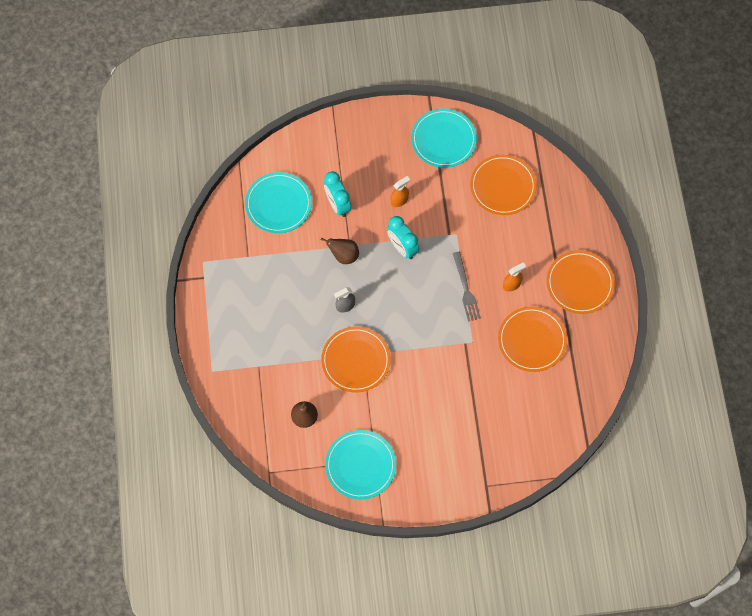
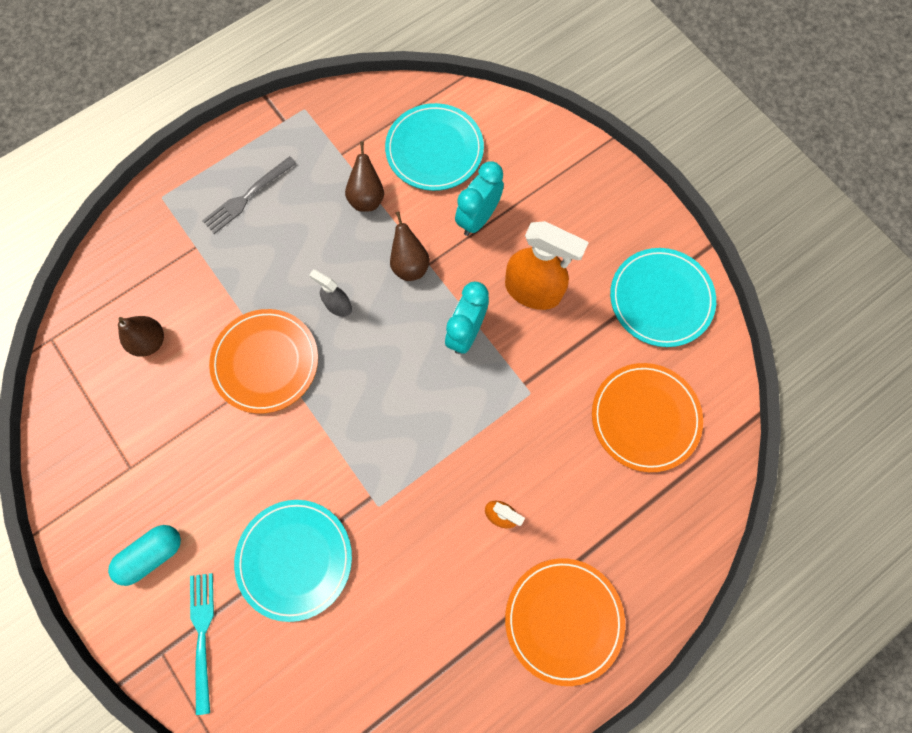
camera: 60 degrees right, 5 degrees up
(286, 257) = (367, 198): none -> brown pear
(360, 465) = (113, 452): turquoise plate -> turquoise plate (295, 559)
(399, 200) = (533, 291): orange spray bottle -> orange spray bottle, size x1.91
(431, 468) = (152, 554): none -> turquoise capsule
(466, 290) = (453, 453): grey fork -> grey fork (246, 197)
(488, 461) = (202, 634): none -> turquoise fork
(532, 340) = (429, 595): orange plate -> none

